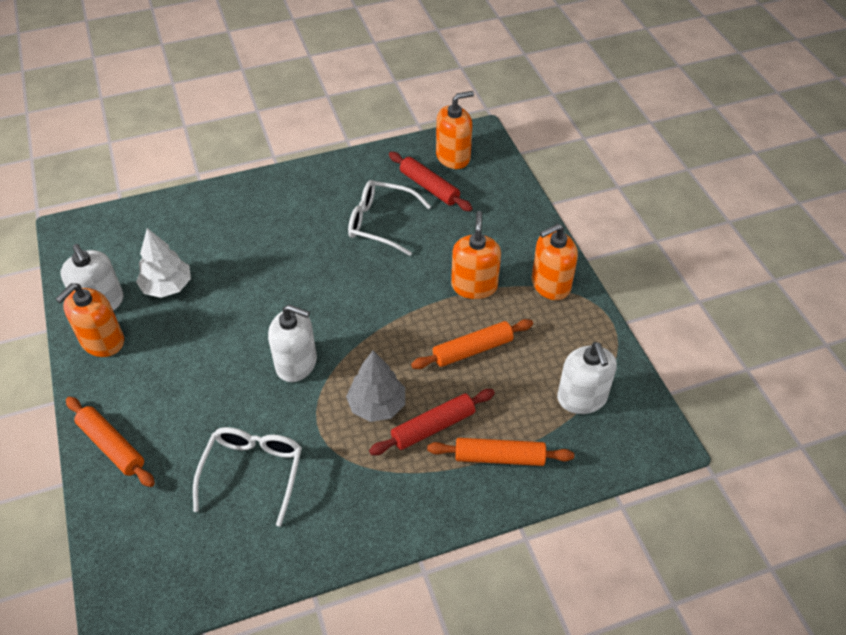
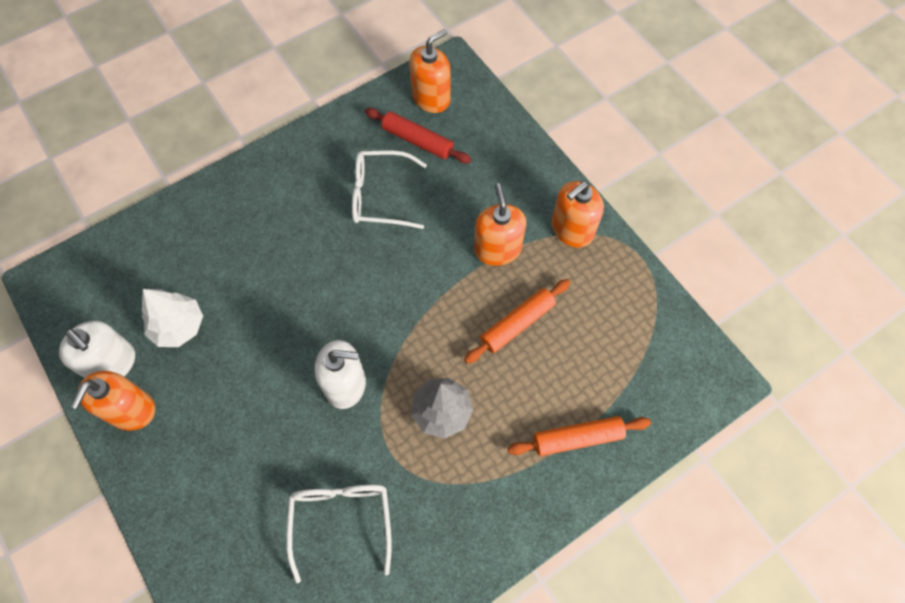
camera: 15 degrees left, 15 degrees up
(111, 446) = (184, 530): orange rolling pin -> none
(433, 427) = (504, 421): red rolling pin -> none
(582, 398) = (637, 352): white soap dispenser -> none

